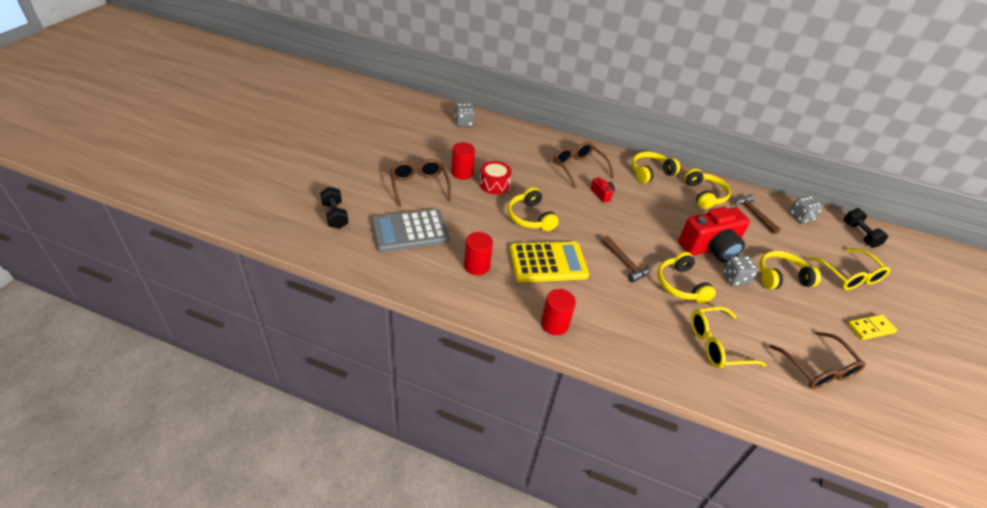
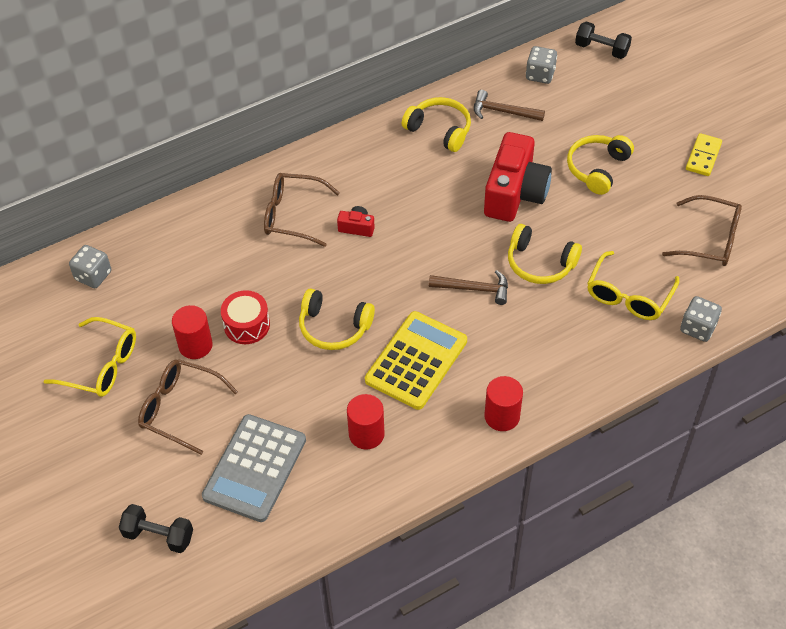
camera: 45 degrees left, 10 degrees up
(650, 173) = (362, 150): yellow headphones -> none
(735, 278) = (569, 209): grey dice -> grey dice (698, 328)
(849, 276) = (639, 111): yellow glasses -> yellow glasses (102, 366)

